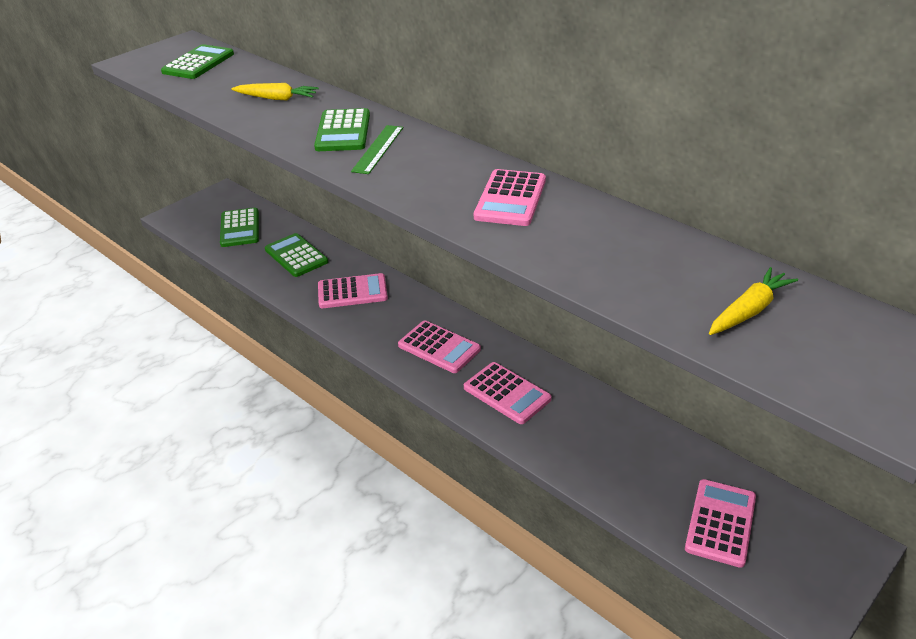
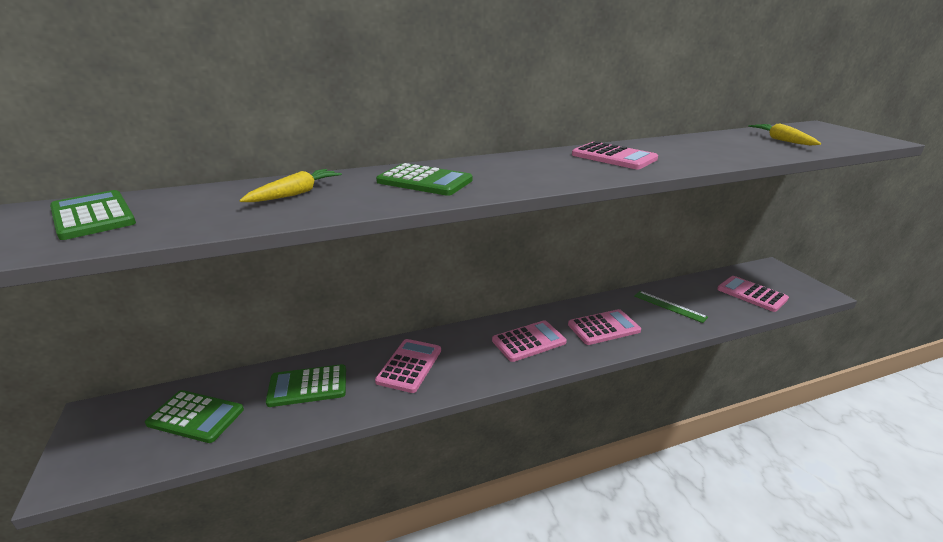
camera: 65 degrees left, 10 degrees down
(378, 149) = (480, 176): green ruler -> green ruler (669, 306)

